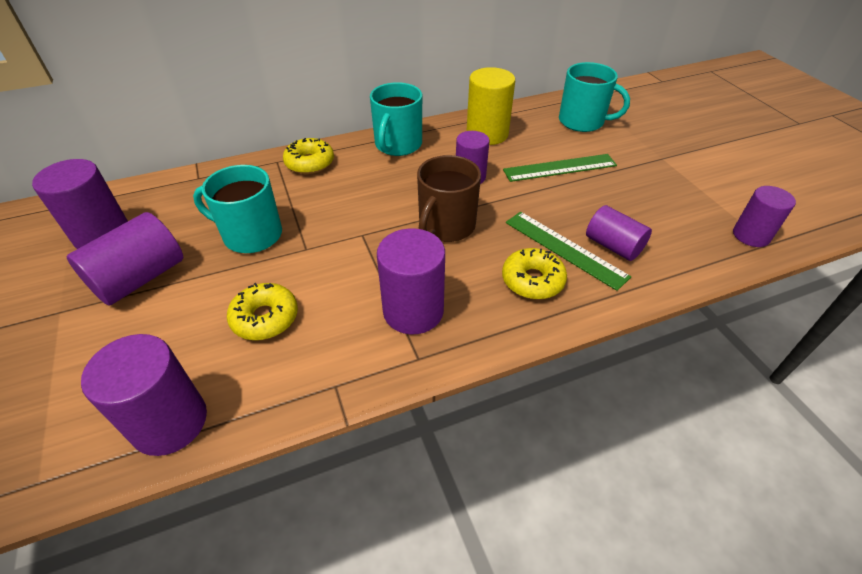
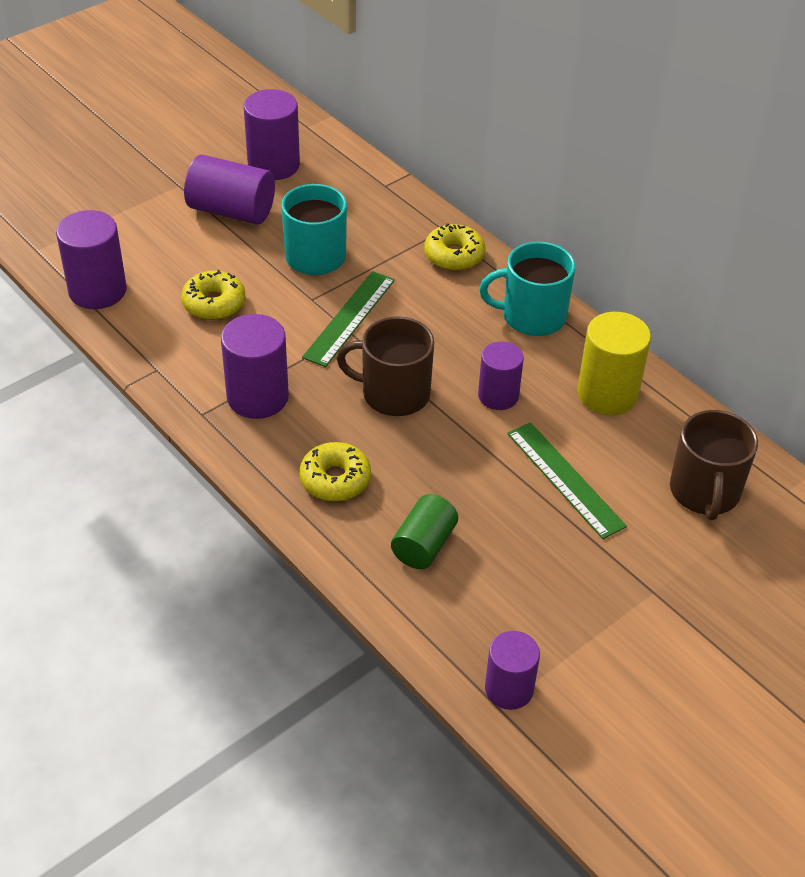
camera: 70 degrees right, 0 degrees up
(565, 248) = (400, 501): green ruler -> green ruler (350, 318)
(582, 121) = (704, 492): turquoise mug -> brown mug
(613, 246) = (424, 545): purple cylinder -> green cylinder

